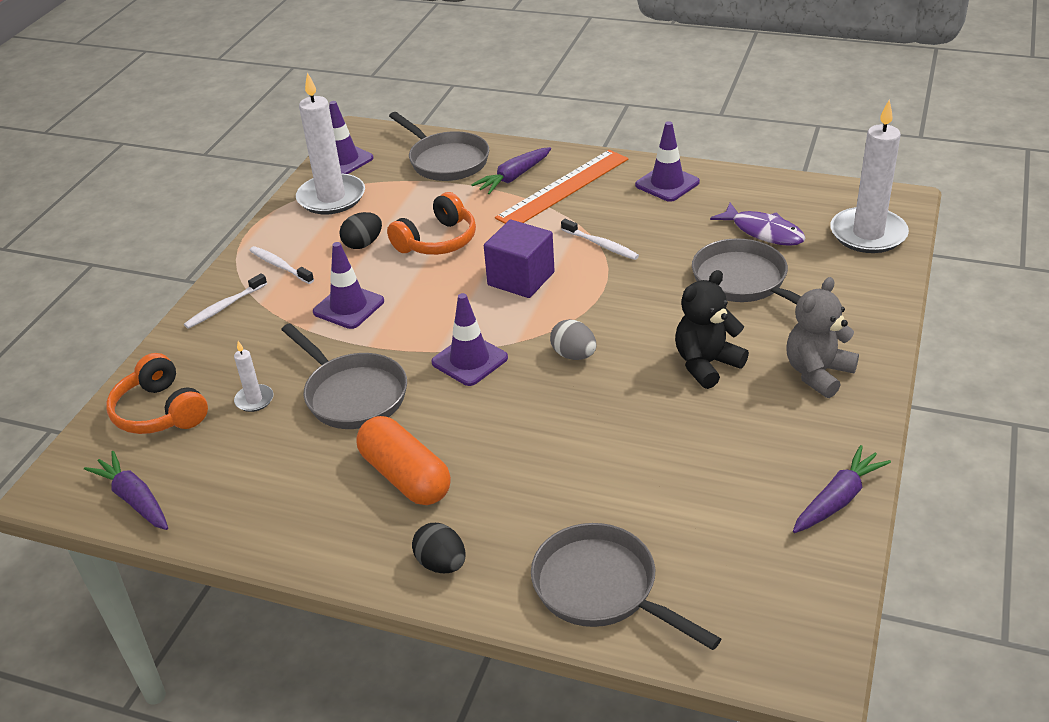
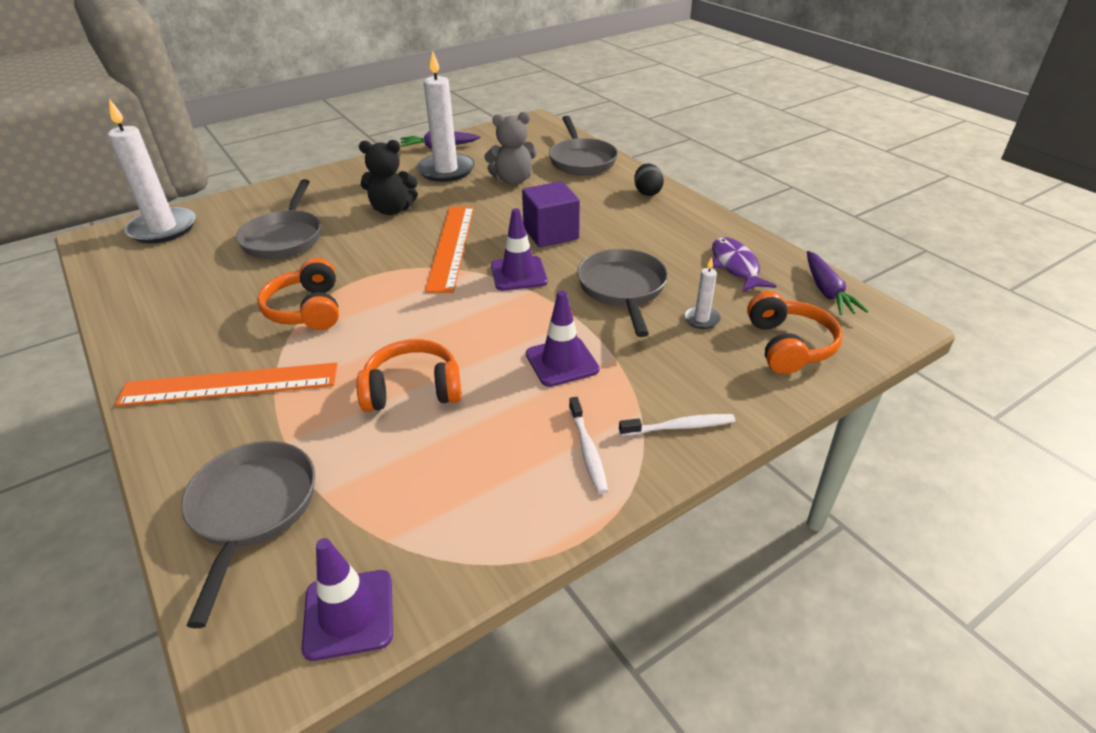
camera: 145 degrees left, 0 degrees up
(331, 197) = (440, 533): white candle -> white candle (446, 170)
(363, 244) = (480, 429): black egg -> none
(405, 476) = (631, 231): orange capsule -> none
(513, 177) = (240, 429): purple carrot -> none
(521, 279) = (403, 314): purple cube -> purple cube (551, 233)
(574, 355) = (451, 246): grey egg -> orange ruler
(601, 245) = (307, 310): white toothbrush -> orange headphones
(667, 184) = (161, 336): purple traffic cone -> none
(763, 232) = (203, 261): purple fish -> purple fish (735, 266)
(817, 373) = (351, 183): grey teddy bear -> grey teddy bear (513, 180)

